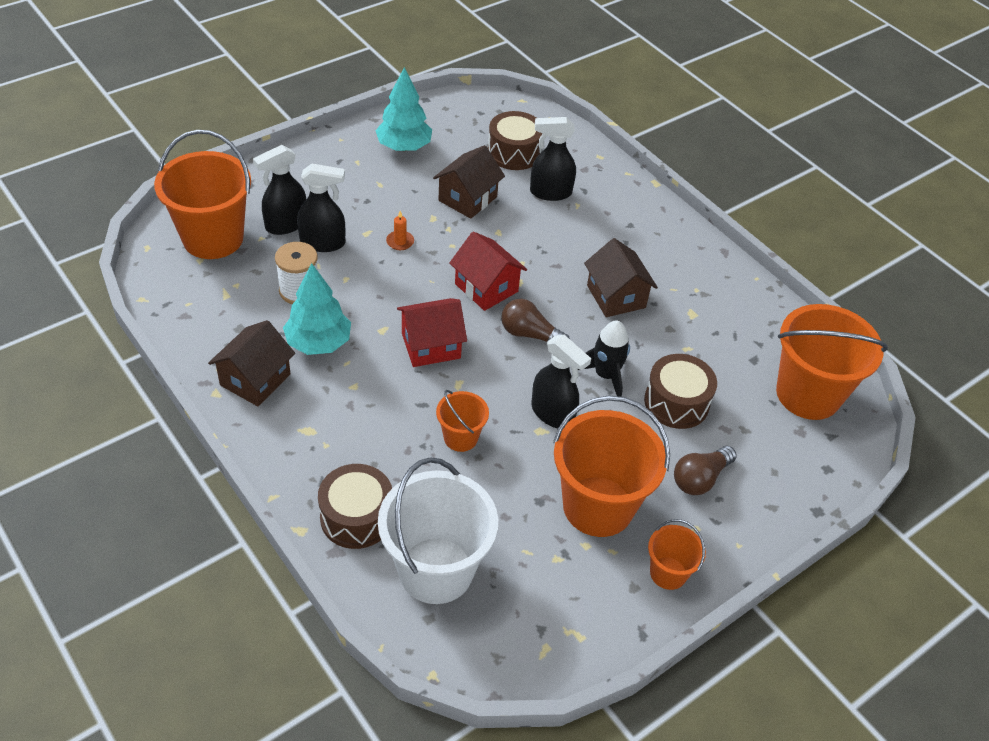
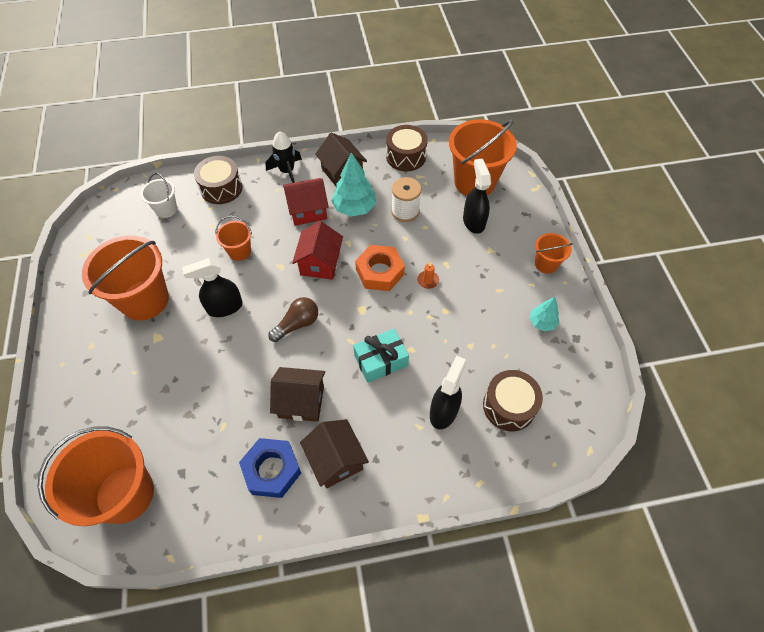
camera: 120 degrees right, 10 degrees up
(323, 243) = (446, 236): black spray bottle -> none
(404, 147) = (542, 322): turquoise tree -> turquoise tree, size x0.58
(412, 286) = (380, 272): none -> orange nut
(436, 570) = (166, 209): white bucket -> white bucket, size x0.50
(467, 199) = (459, 343): brown house -> brown house (336, 460)
(486, 287) = (355, 316): red house -> red house (308, 210)
(527, 251) = (381, 360): none -> turquoise gift
(605, 375) = (234, 354): black rocket -> black rocket (287, 171)
(668, 573) = (78, 314): orange bucket -> orange bucket (546, 264)
(676, 402) = (183, 389): brown drum -> brown drum (406, 156)
(697, 292) = (272, 470): none -> blue nut
(700, 479) = (118, 368): brown light bulb -> none

